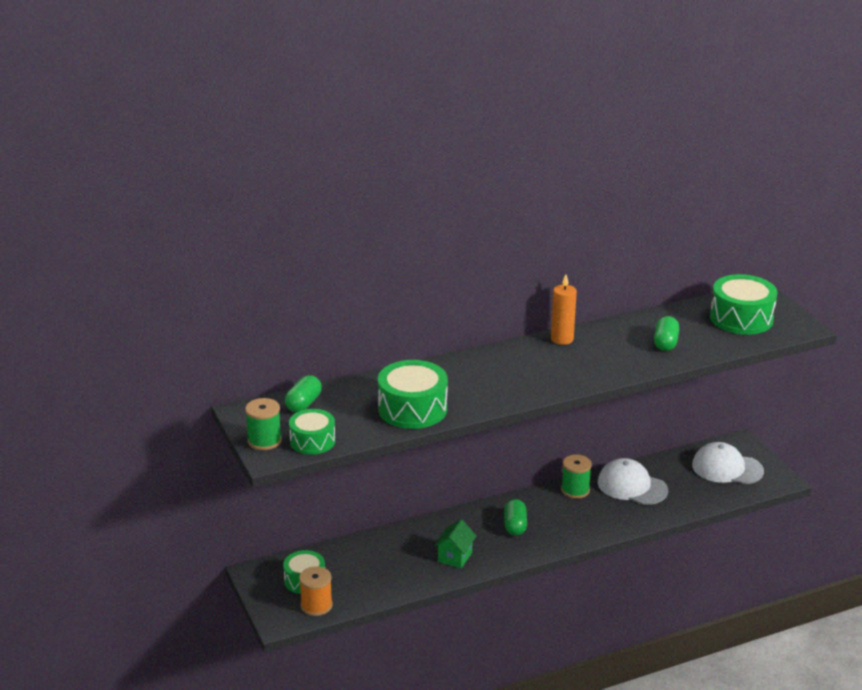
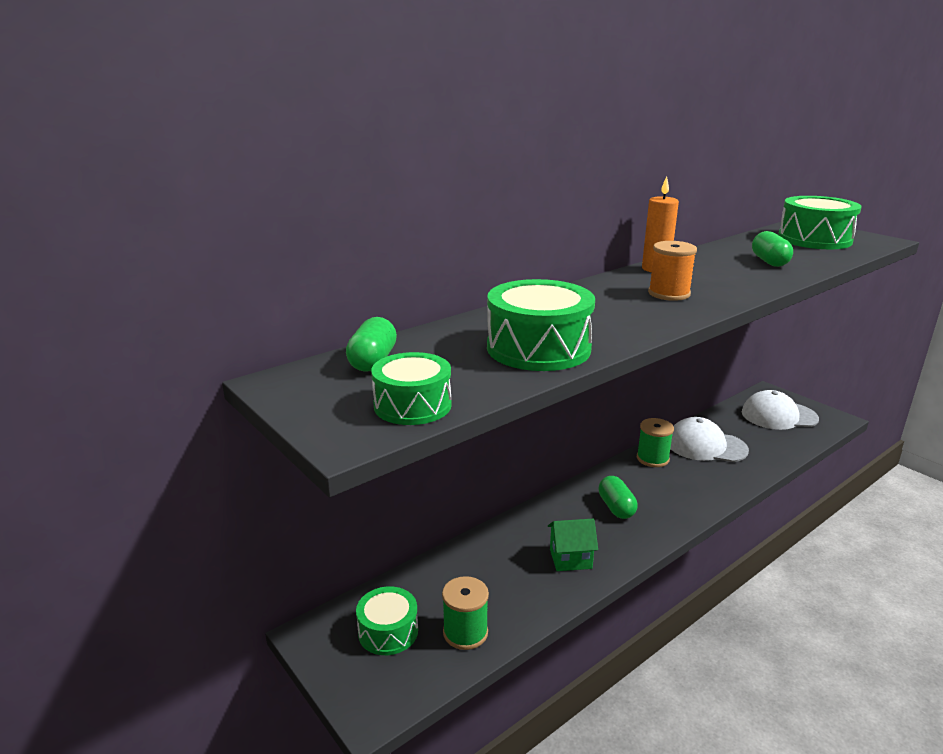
camera: 15 degrees left, 5 degrees down
(264, 441) = (329, 415): green spool -> green spool (465, 632)
(316, 605) = (419, 670): orange spool -> orange spool (669, 294)
(455, 557) = (570, 559): green house -> green house turned 75 degrees clockwise

